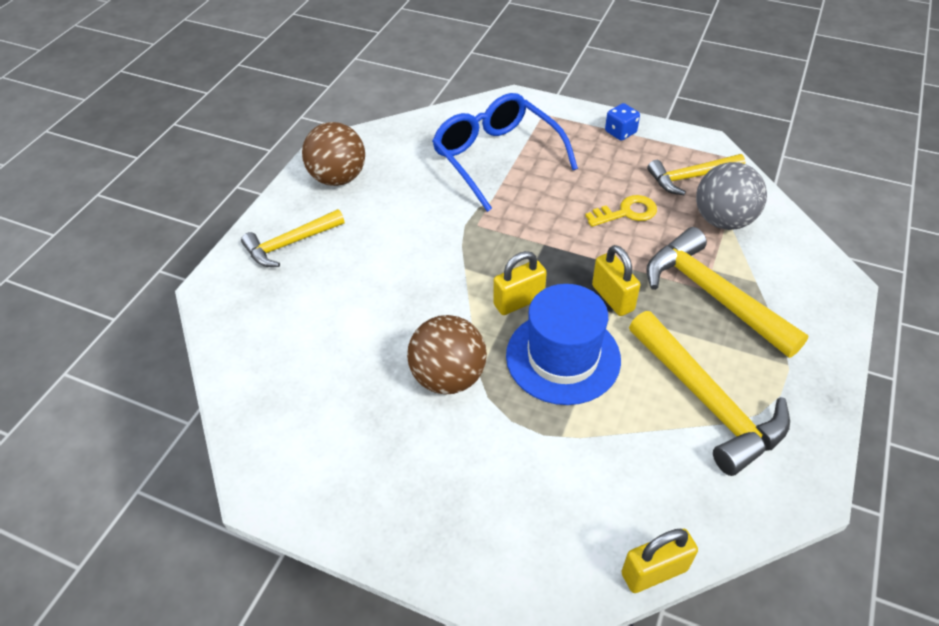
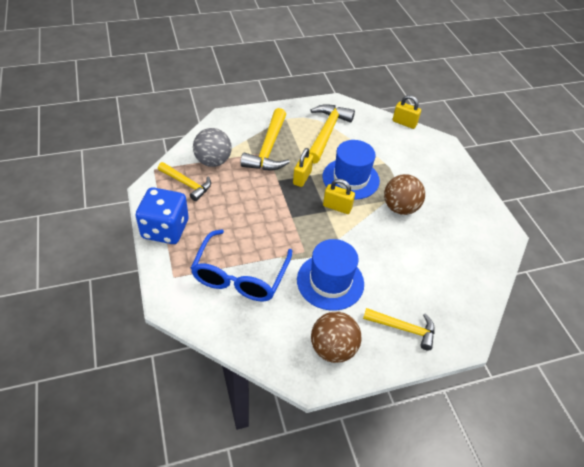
camera: 135 degrees left, 0 degrees up
(412, 222) = (330, 281): none -> blue hat
(620, 132) = (165, 229): blue dice -> blue dice, size x2.19
(626, 212) = (238, 197): yellow key -> none

